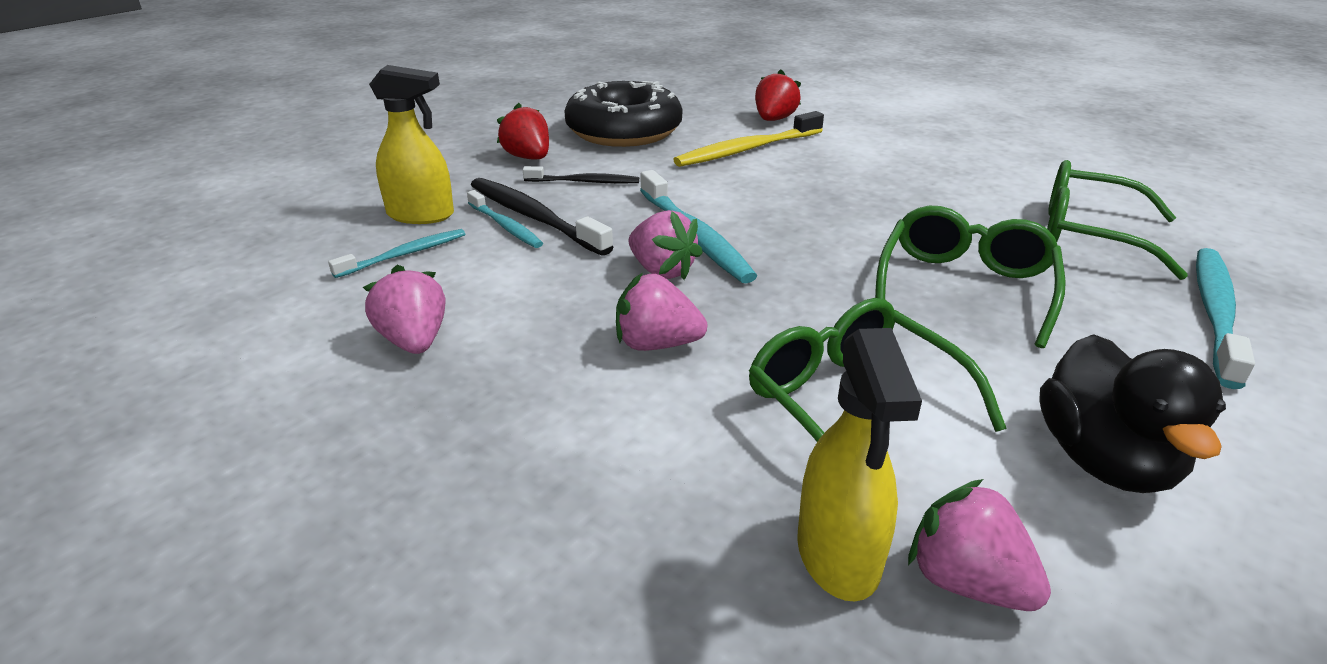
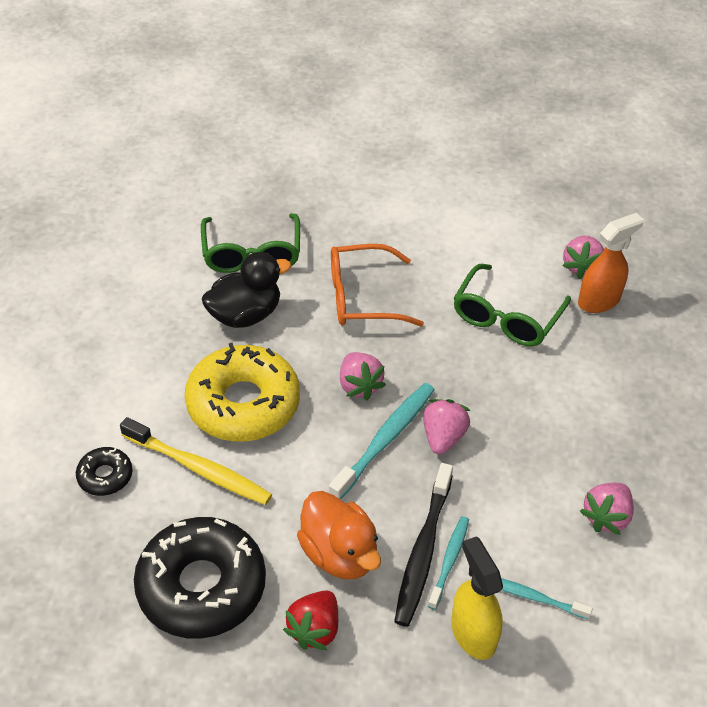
camera: 120 degrees left, 15 degrees up
(584, 182) = (339, 554): black toothbrush -> orange duck
(656, 344) = (520, 406): pink strawberry -> pink strawberry (359, 386)
(774, 120) = (105, 476): red strawberry -> black donut
(814, 180) = (243, 404): none -> yellow donut
(838, 555) = (599, 300): yellow spray bottle -> orange spray bottle
(964, 287) = (362, 297): green glasses -> orange glasses
(1104, 460) = (481, 238): black duck -> black duck (245, 315)
(1215, 314) = (324, 206): turquoise toothbrush -> none

